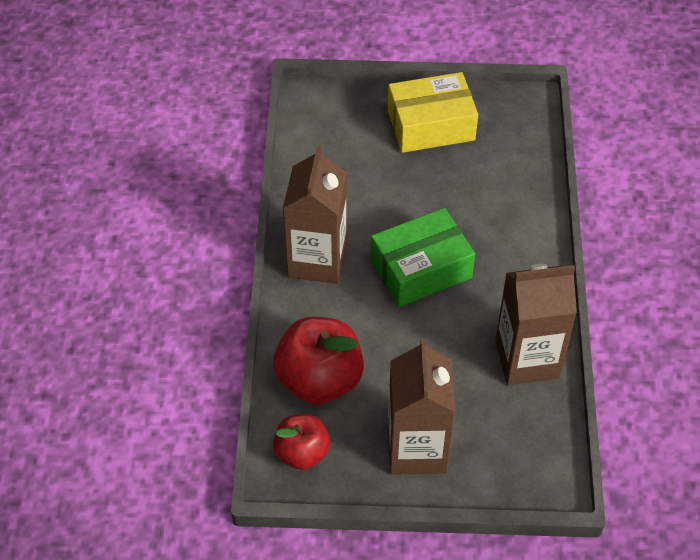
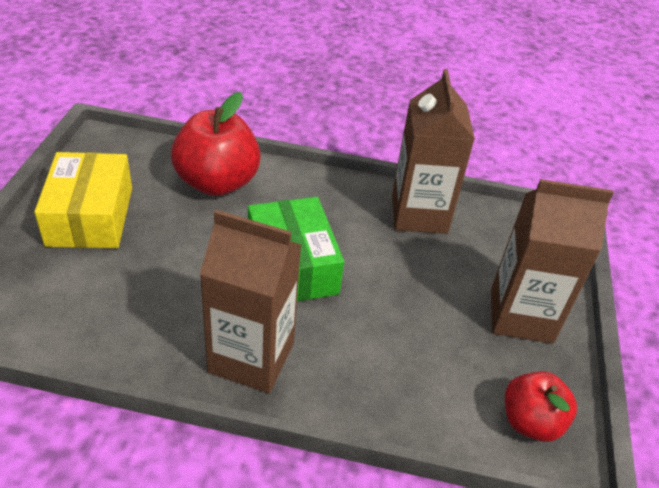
camera: 85 degrees left, 10 degrees down
(319, 380) = (430, 386): red apple -> red apple (217, 182)

